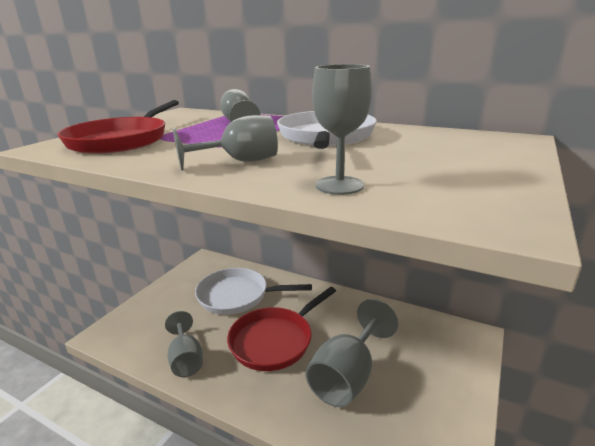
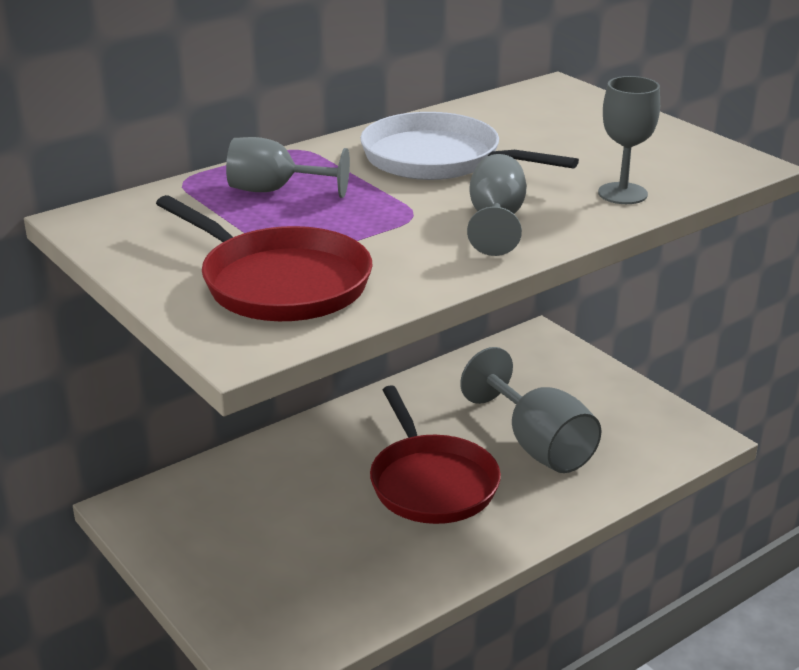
camera: 65 degrees left, 5 degrees up
(186, 359) = (408, 573): grey goblet -> none
(237, 296) = (290, 493): white pan -> none

